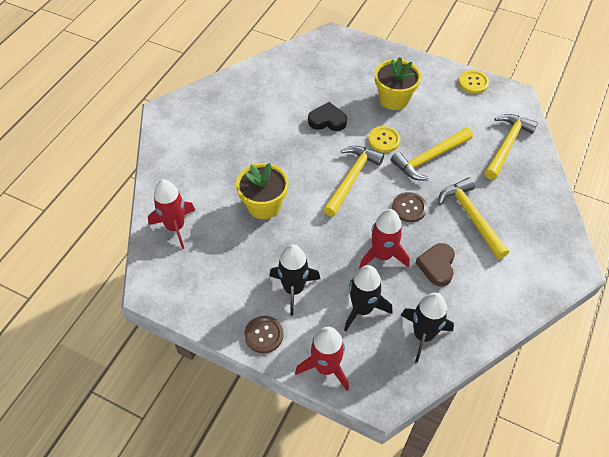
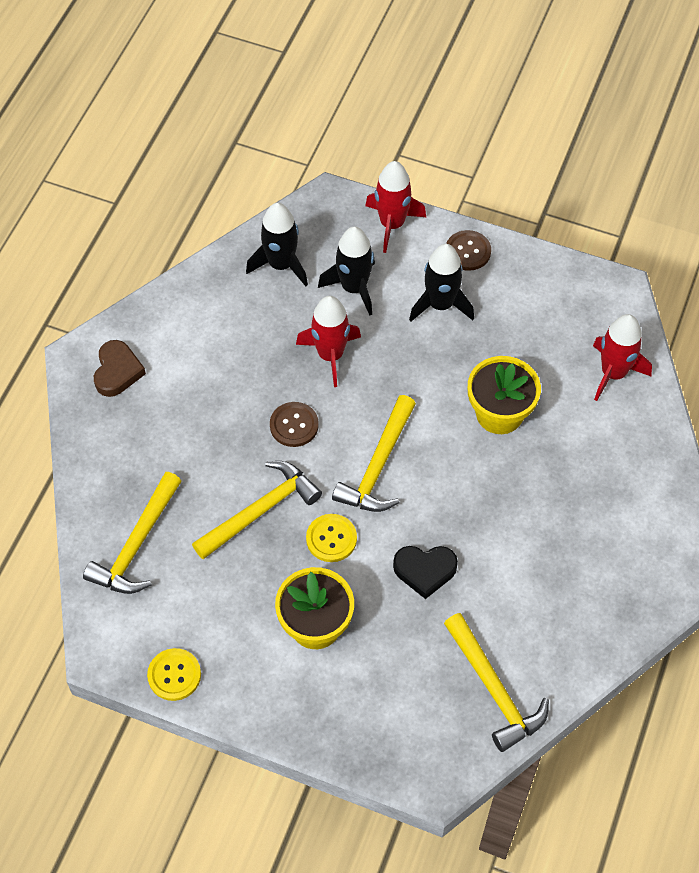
camera: 175 degrees right, 5 degrees up
(437, 266) = (259, 346): brown heart -> brown heart (117, 371)
(471, 216) = (207, 419): yellow hammer -> yellow hammer (494, 690)

